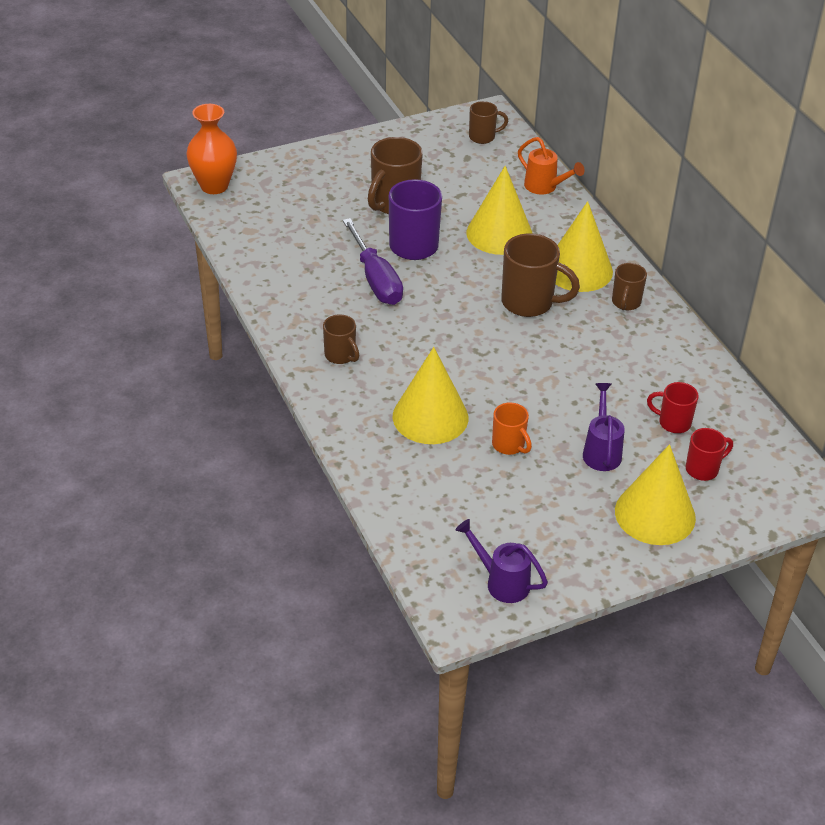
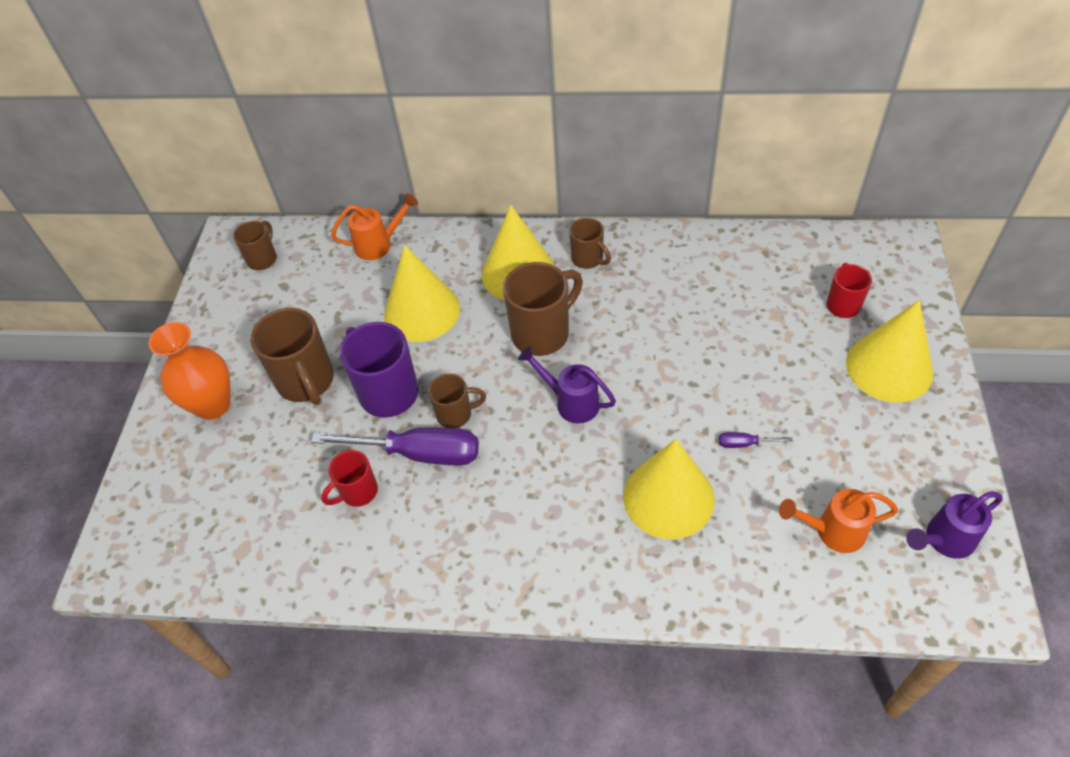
camera: 55 degrees left, 10 degrees up
(214, 186) = (129, 555): orange vase -> orange vase (213, 405)
(341, 356) = (524, 544): brown mug -> brown mug (456, 414)
(464, 515) = (832, 531): none -> orange watering can
(509, 445) = (744, 444): orange mug -> purple screwdriver
(601, 451) = (786, 370): purple watering can -> purple watering can (571, 402)
(673, 423) = (771, 298): red mug -> red mug (358, 492)

